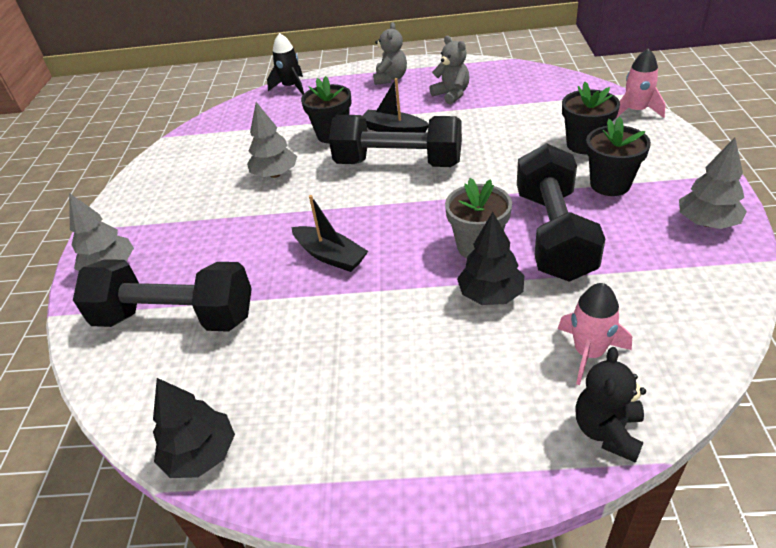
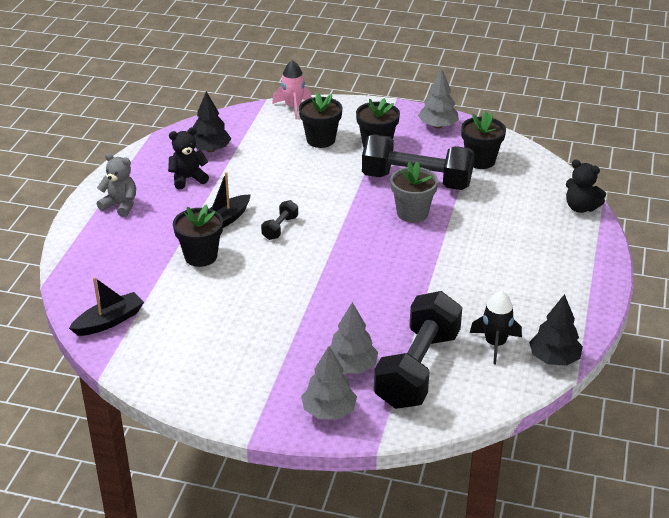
camera: 80 degrees left, 5 degrees down
(275, 174) = (245, 299): grey tree -> grey tree (351, 366)
(291, 87) = (71, 271): black rocket -> black rocket (495, 344)
(330, 256) = (385, 281): black boat -> black boat (109, 321)
(398, 163) = (280, 228): black dumbbell -> black dumbbell, size x0.43
(451, 94) = (188, 179): grey teddy bear -> black teddy bear
(490, 295) = (463, 219): black tree -> black tree (210, 149)
(588, 353) = (526, 198): pink rocket -> none
(652, 282) = (480, 161): none -> black flower pot

